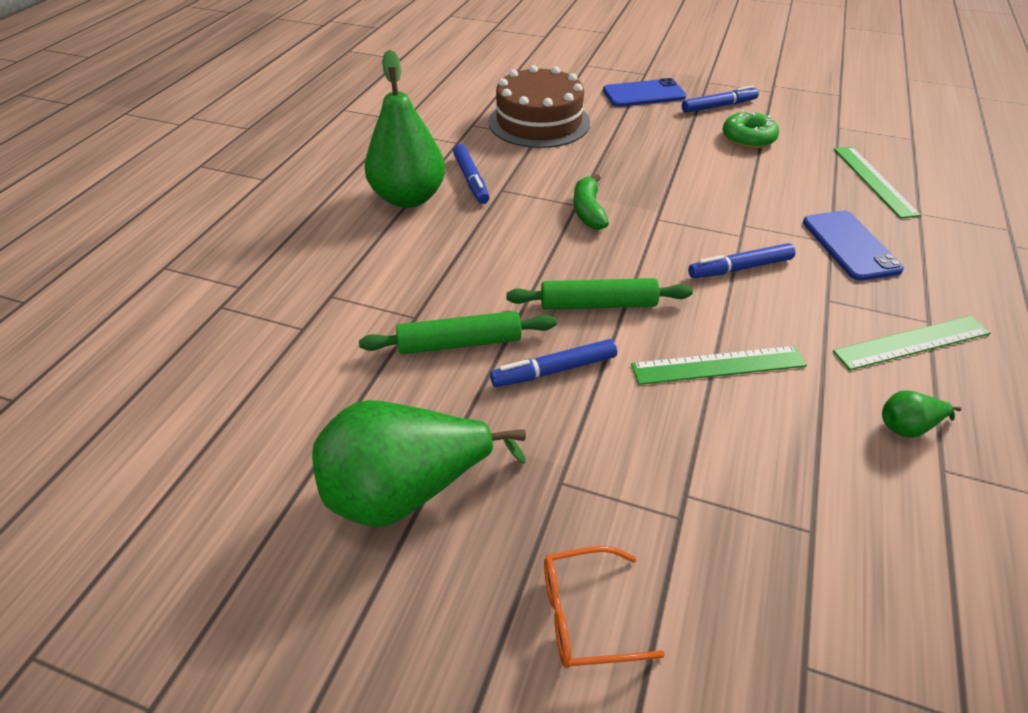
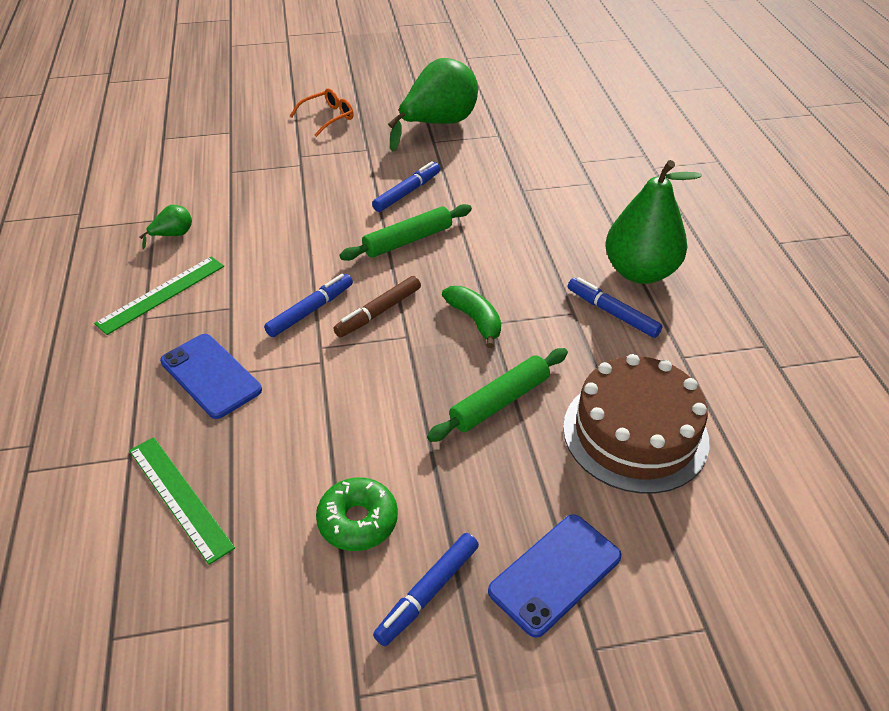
camera: 150 degrees right, 0 degrees up
(459, 342) = (478, 186): green rolling pin -> green rolling pin (500, 402)
(672, 245) = (378, 312): none -> brown marker
(718, 365) = (304, 230): green ruler -> none

